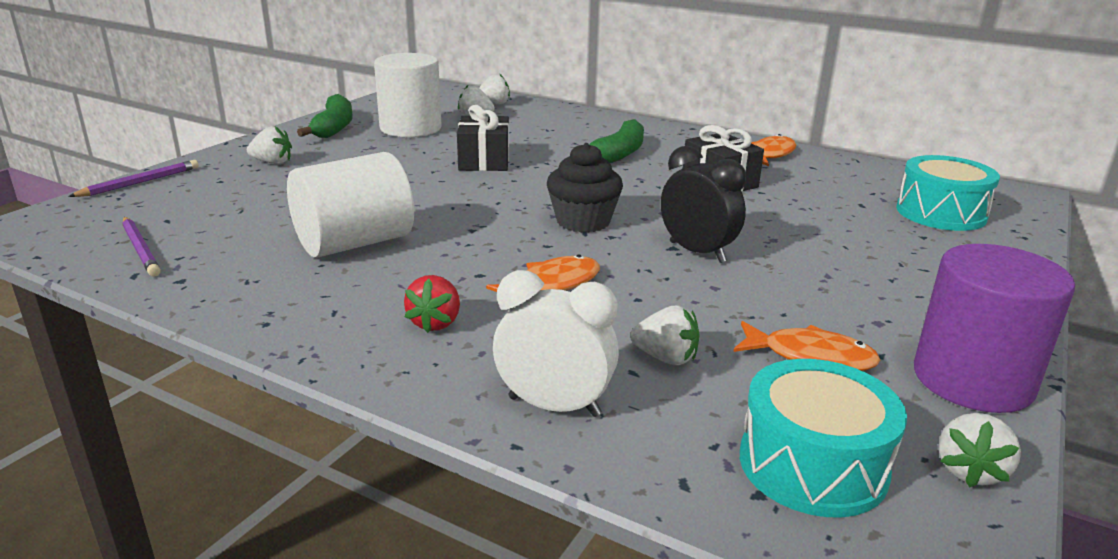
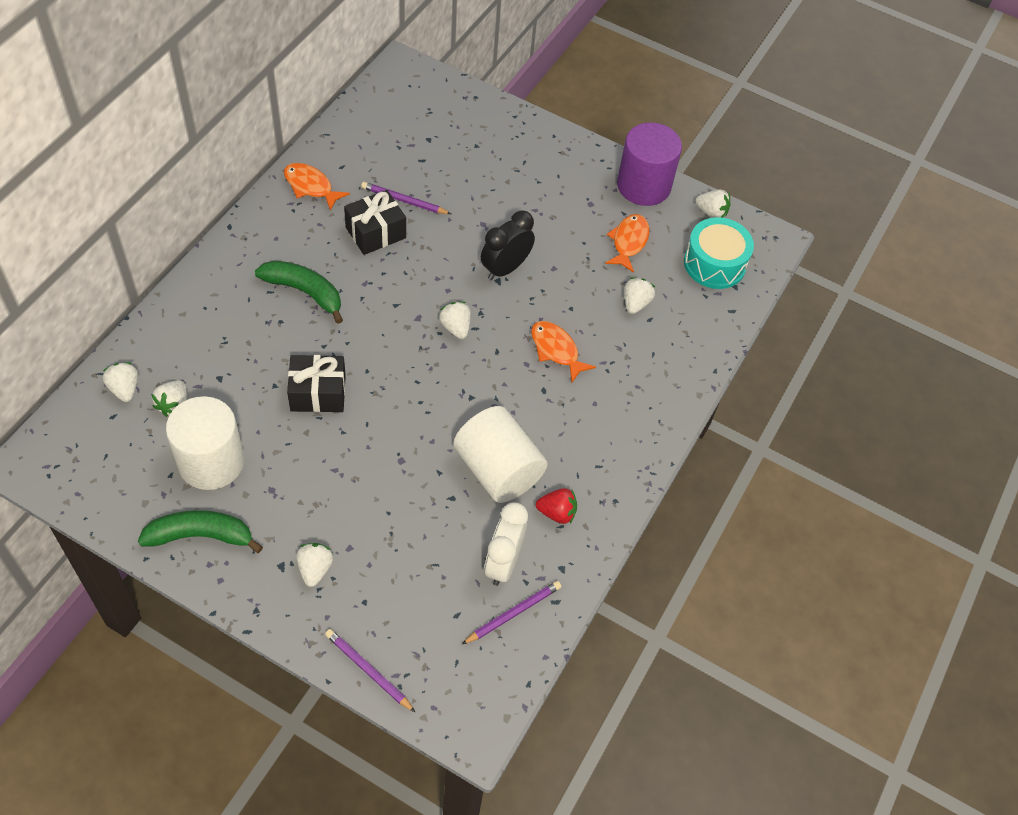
camera: 95 degrees left, 30 degrees up
(435, 323) = (608, 410): red strawberry -> red strawberry (557, 513)
(554, 406) = (683, 354): white clock -> white clock (503, 562)
(583, 221) = (455, 327): black cupcake -> white strawberry
(781, 195) = (404, 201): none -> purple pencil
(940, 213) = (437, 123): turquoise drum -> none

